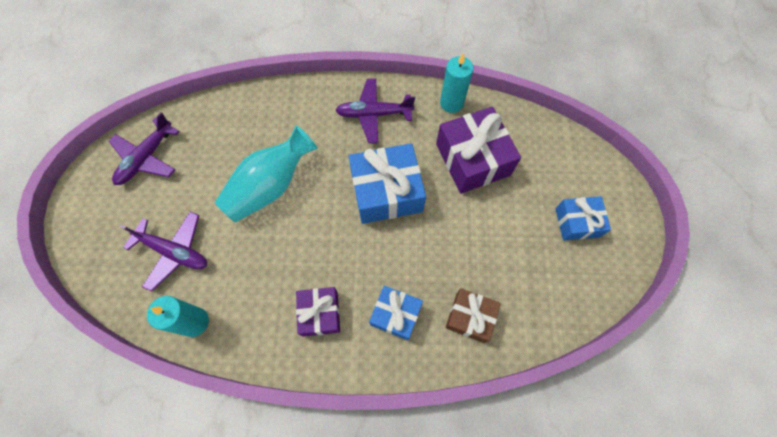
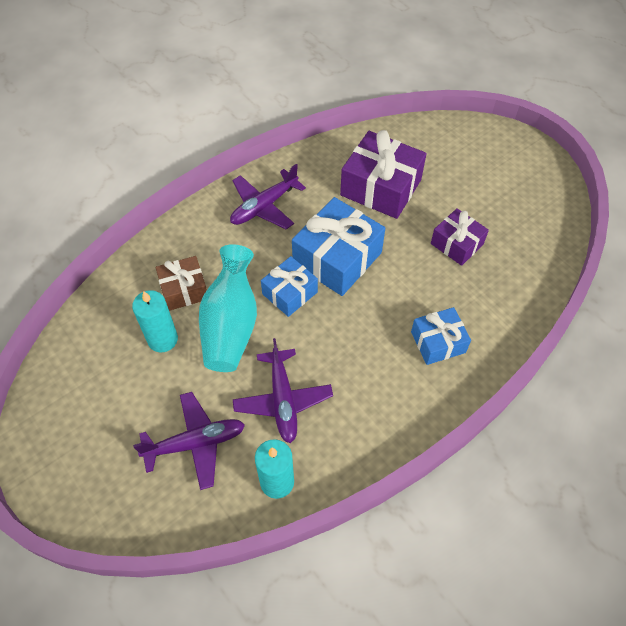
camera: 40 degrees left, 10 degrees down
(147, 158) = (79, 387): purple plane -> purple plane (283, 400)
(320, 313) = (378, 388): purple gift -> purple gift (456, 244)
(451, 103) = (321, 156): turquoise candle -> turquoise candle (163, 339)
(470, 317) = (493, 301): brown gift -> brown gift (184, 290)
(577, 222) = (500, 180): blue gift -> blue gift (289, 293)

